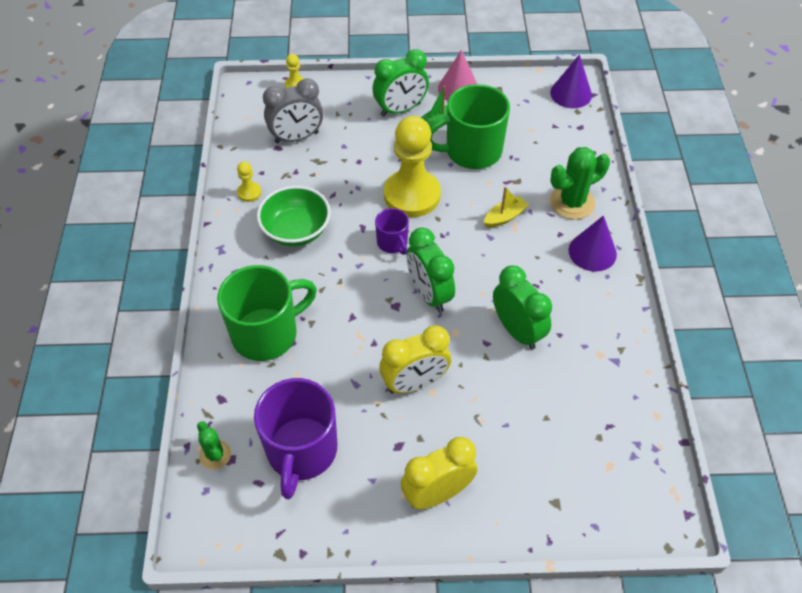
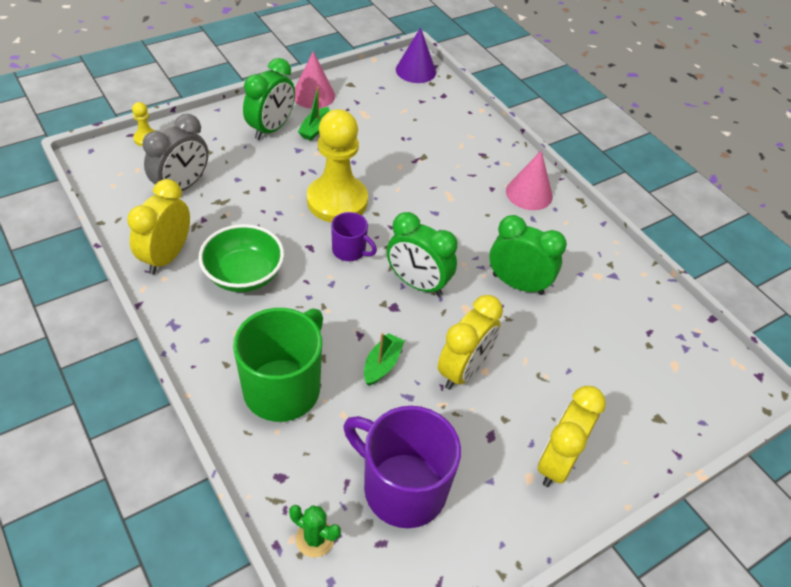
camera: 35 degrees left, 5 degrees down
(249, 192) = (166, 256): yellow pawn -> yellow clock
(301, 451) = (402, 488): purple mug -> purple mug turned 150 degrees clockwise
(353, 349) = (382, 364): none -> green boat
(471, 151) = (364, 144): green mug -> none
(505, 217) = (435, 190): yellow boat -> none
(572, 202) = (482, 159): green cactus -> none
(592, 252) = (529, 193): purple cone -> pink cone

